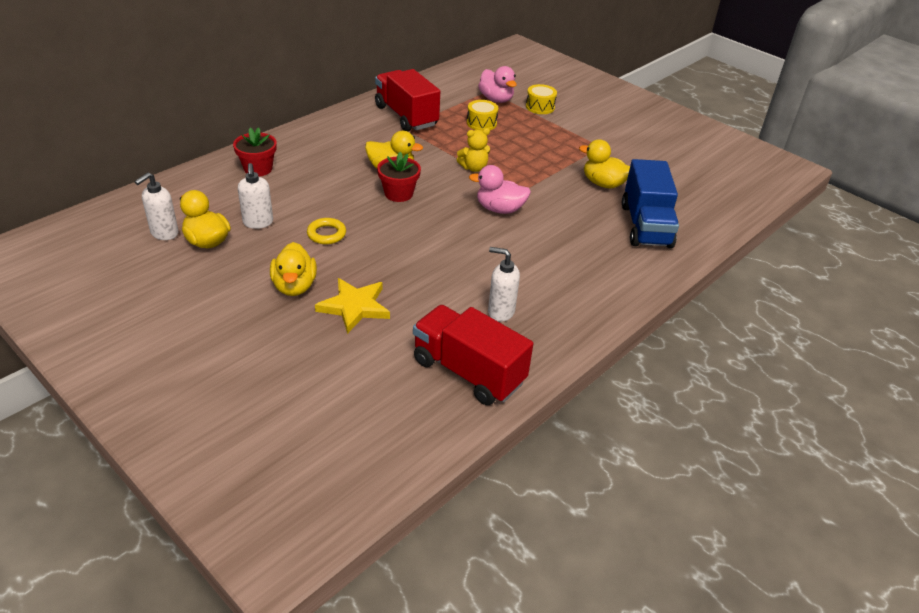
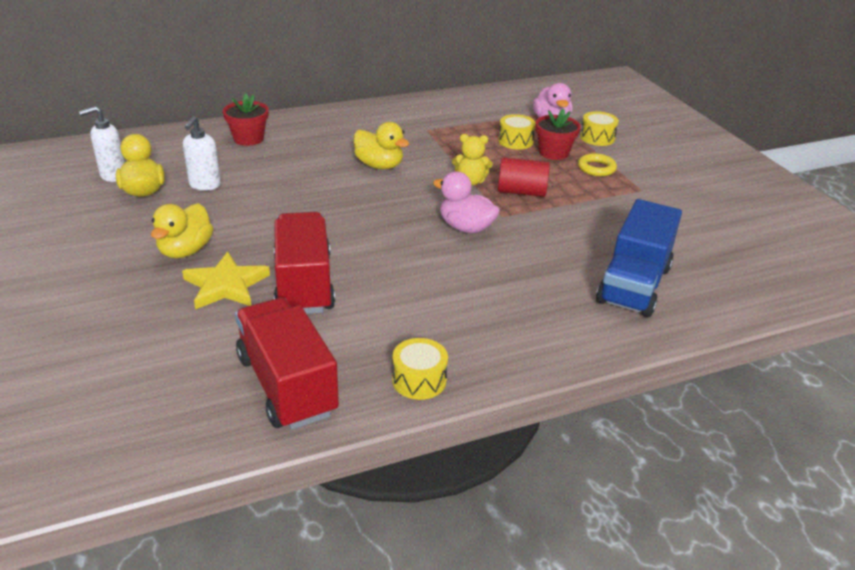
camera: 25 degrees right, 5 degrees down
(326, 234) = (260, 210): yellow ring -> yellow ring (596, 168)
(398, 194) = (367, 189): red flower pot -> red flower pot (553, 153)
(406, 116) = (438, 120): red truck -> red truck (304, 284)
(500, 311) = (378, 332): white soap dispenser -> none
(518, 168) = (521, 192): none -> red cylinder
(556, 339) = (419, 380): none -> yellow drum
(603, 184) = (613, 228): yellow duck -> none

